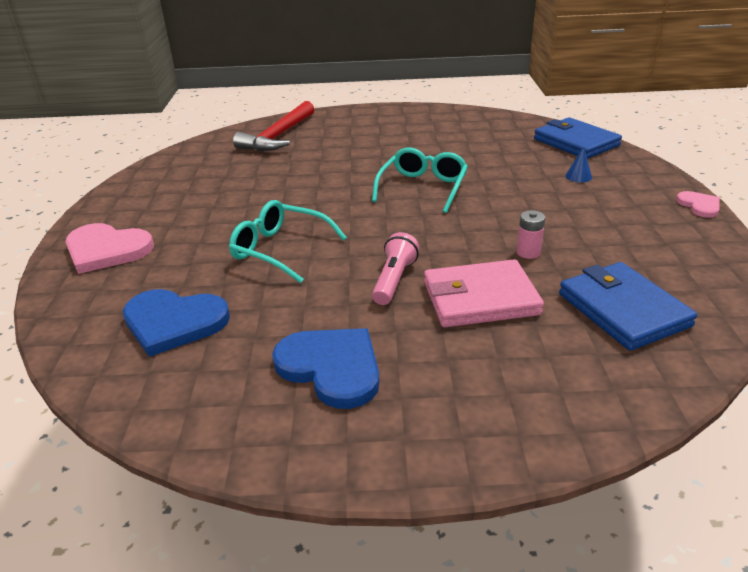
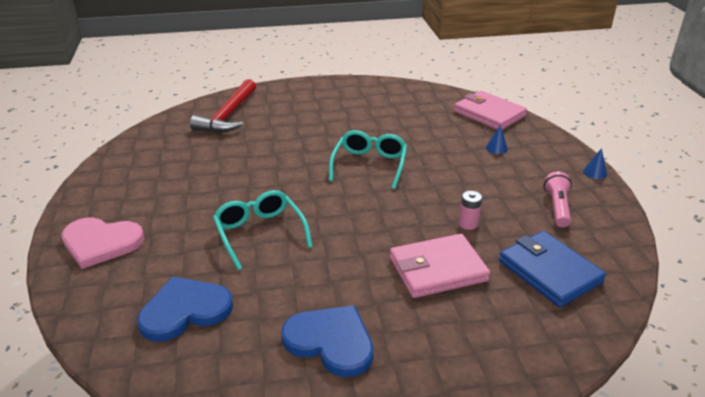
camera: 10 degrees left, 0 degrees up
(174, 322) = (185, 310): blue heart -> blue heart turned 150 degrees clockwise
(280, 249) = (260, 233): turquoise glasses -> turquoise glasses turned 45 degrees clockwise
(394, 280) = (364, 257): pink flashlight -> pink flashlight (557, 207)
(576, 142) = (489, 114): blue wallet -> pink wallet
(699, 205) = (595, 172): pink heart -> blue cone

